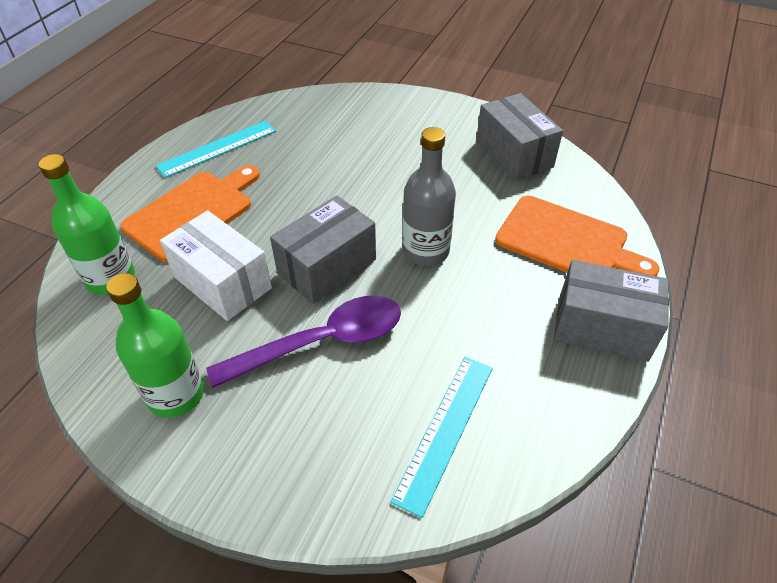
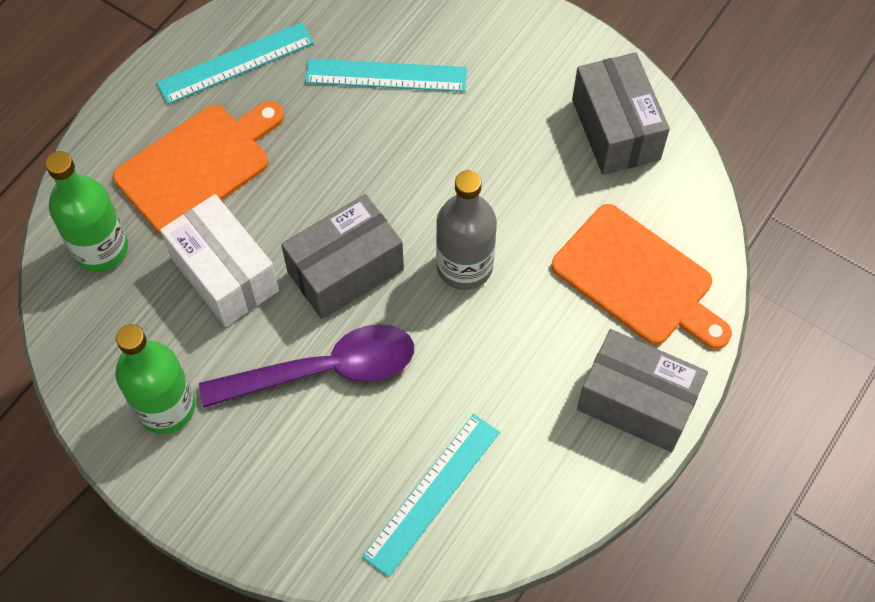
camera: 10 degrees right, 15 degrees up
(334, 143) = (386, 75): none -> turquoise ruler

